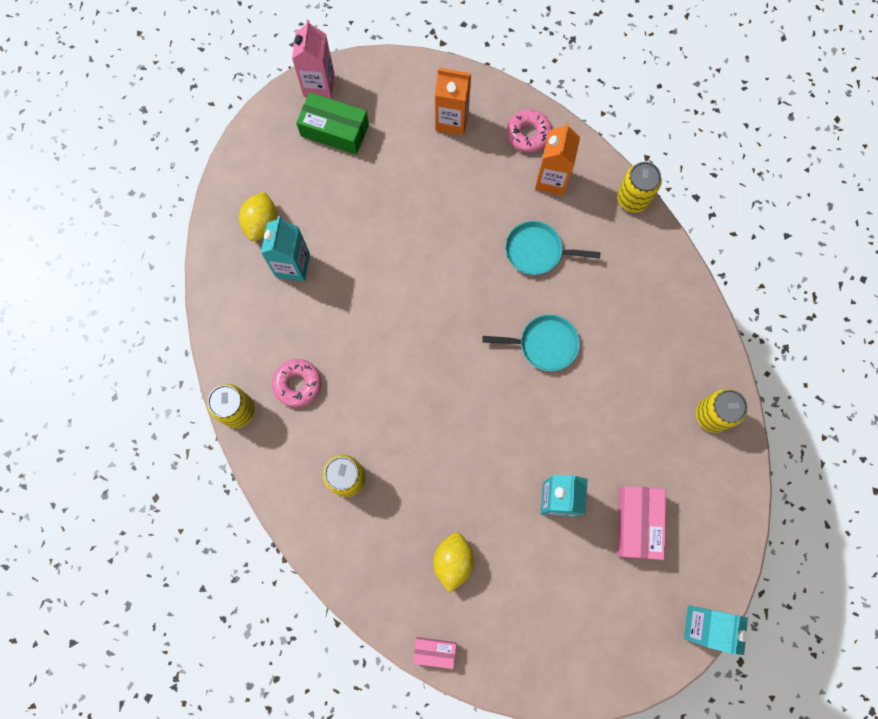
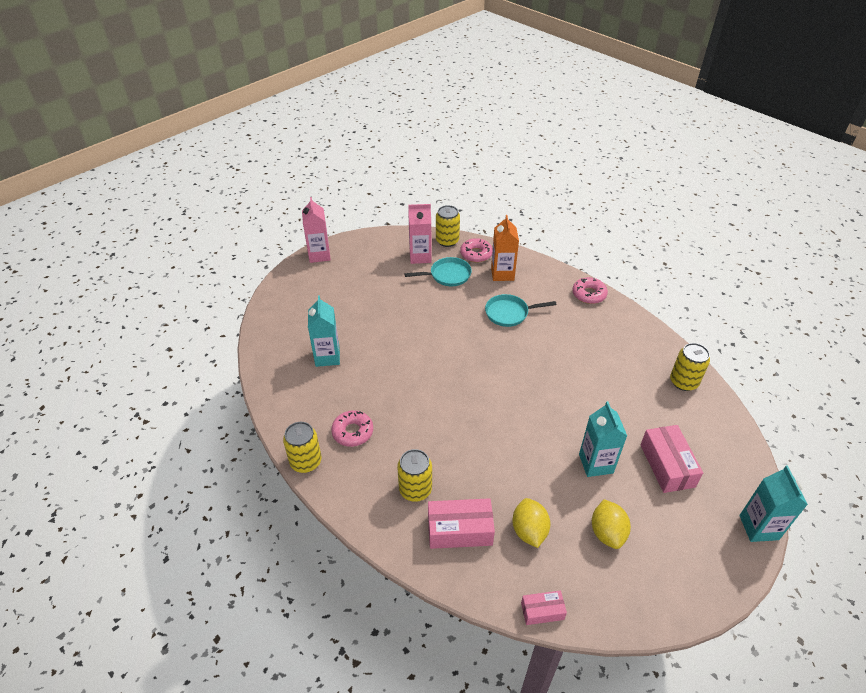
camera: 15 degrees left, 30 degrees down
(262, 223) = (296, 337): yellow lemon -> yellow lemon (607, 533)
(335, 130) = (338, 276): green box -> none
(380, 540) = (459, 530): none -> pink box
(452, 120) = (420, 256): orange carton -> pink carton
(544, 344) = (539, 365): turquoise pan -> turquoise pan (447, 275)
(633, 199) = (562, 273): yellow can -> yellow can (447, 241)
(653, 244) = (589, 294): none -> pink donut

